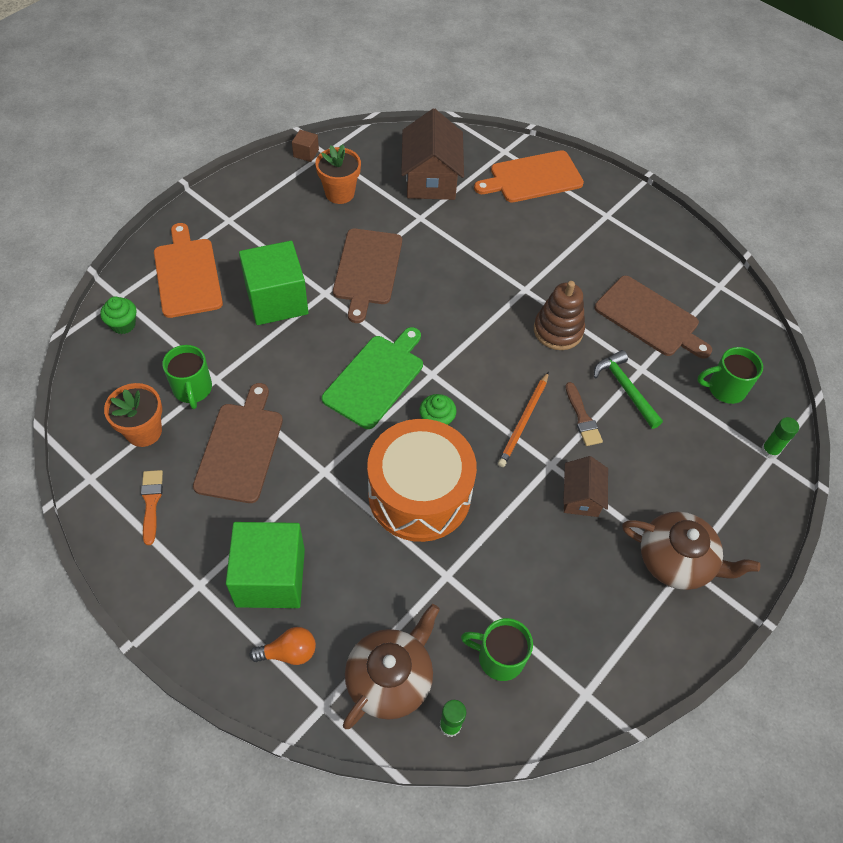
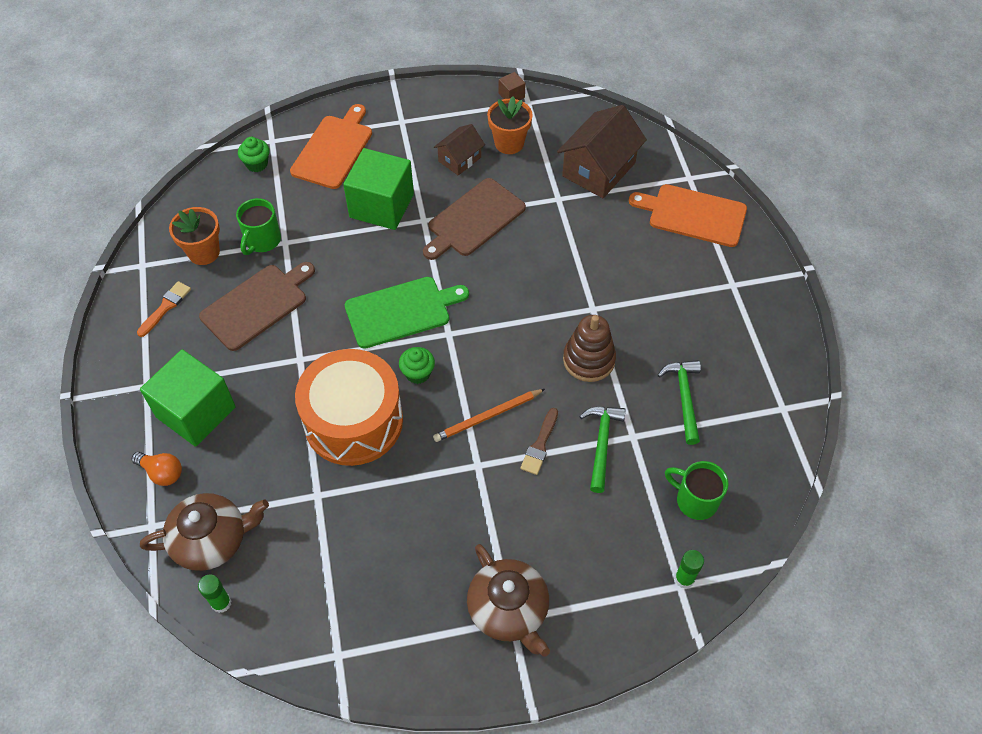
camera: 40 degrees right, 0 degrees up
(499, 657) = (299, 581): green mug -> none
(581, 496) = (478, 506): brown house -> brown house (459, 159)
(649, 318) = (684, 398): brown cutting board -> green hammer

